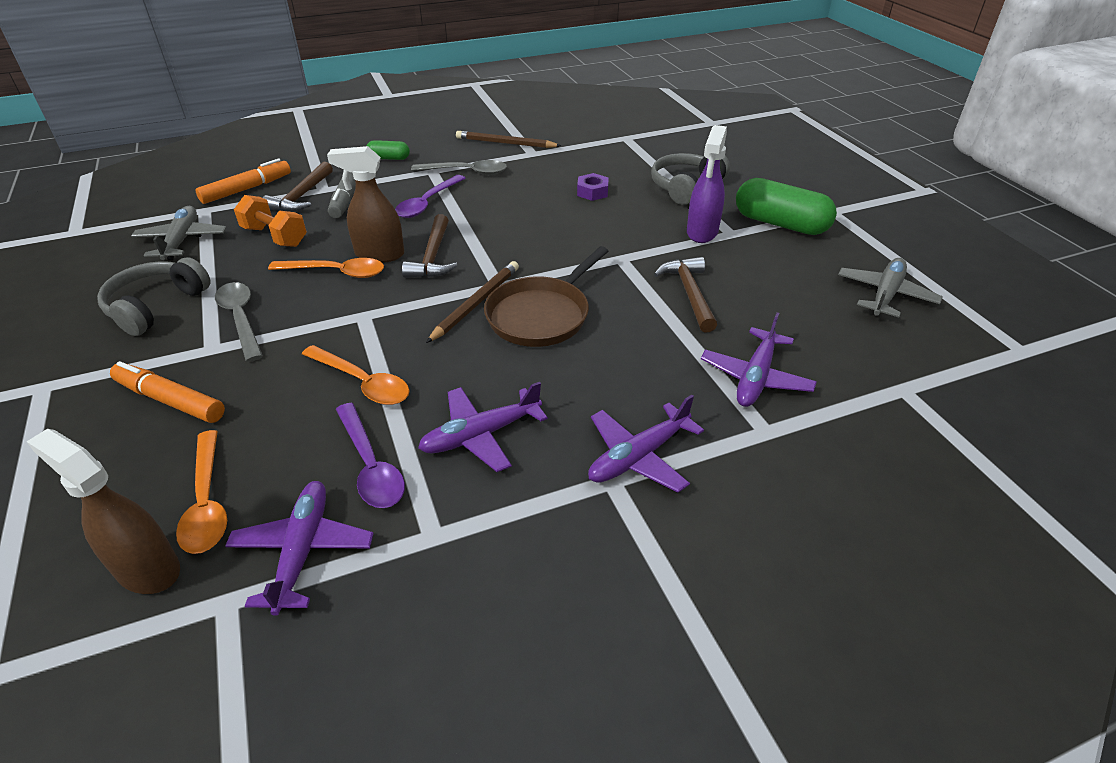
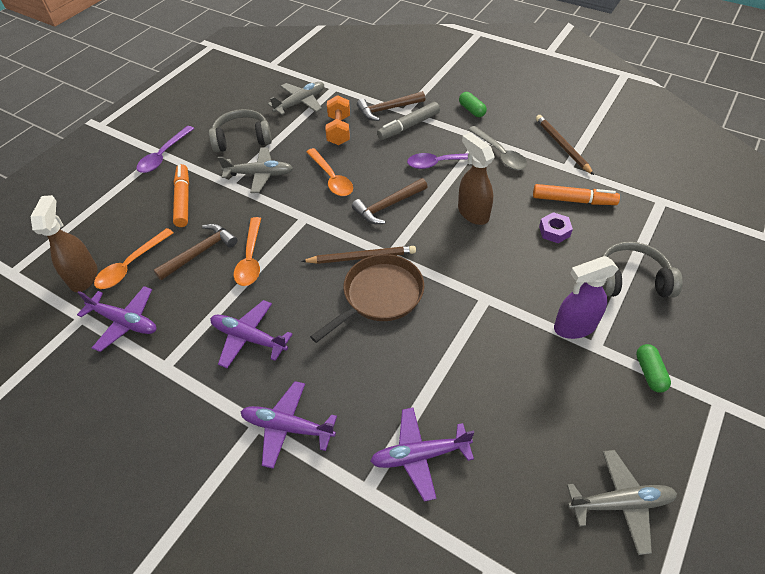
camera: 55 degrees right, 10 degrees up
(241, 319) = (259, 175): grey spoon -> grey plane
(247, 189) = (370, 85): orange marker -> orange marker (573, 200)
(303, 550) = (125, 322): purple plane -> purple plane turned 60 degrees clockwise
(371, 466) = (193, 307): purple spoon -> purple spoon (163, 155)
(379, 254) = (366, 182): brown spray bottle -> brown spray bottle (473, 213)
(541, 315) = (379, 296): brown pan -> brown pan turned 135 degrees clockwise
(689, 293) = (483, 362): brown hammer -> brown hammer (200, 252)
(780, 224) = (649, 373): green capsule -> green capsule, size x0.51

